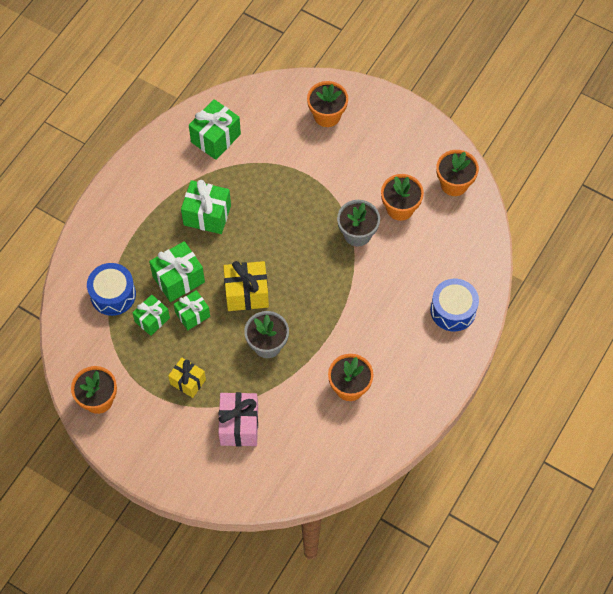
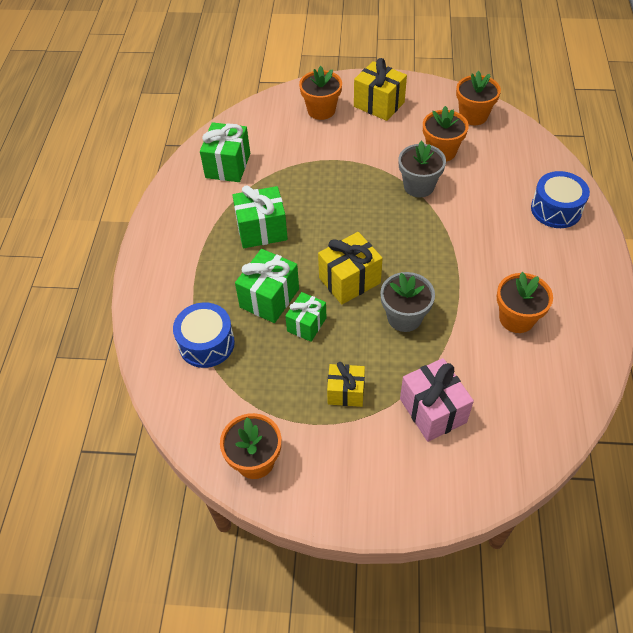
camera: 25 degrees left, 10 degrees down
(152, 320) = (266, 348): green gift -> none
(380, 132) = (379, 104): none -> yellow gift

